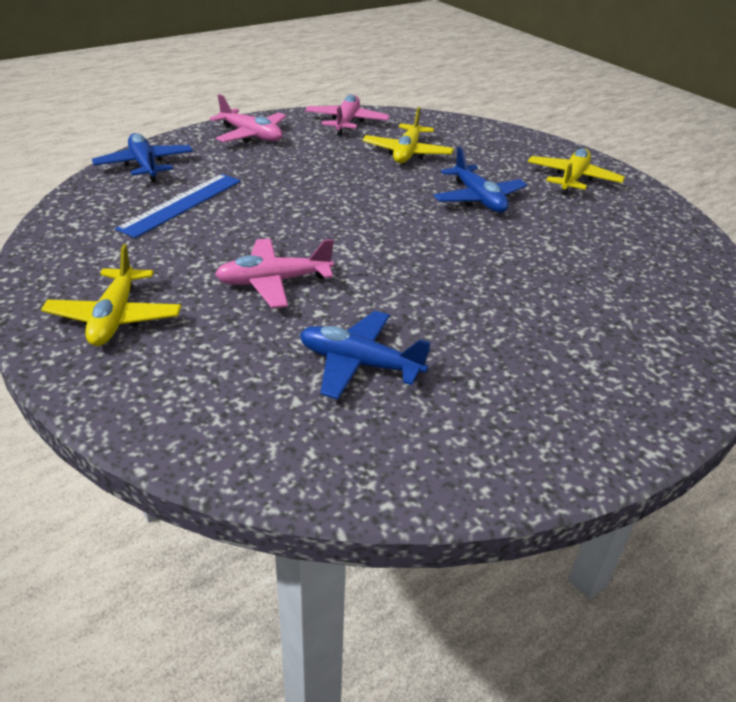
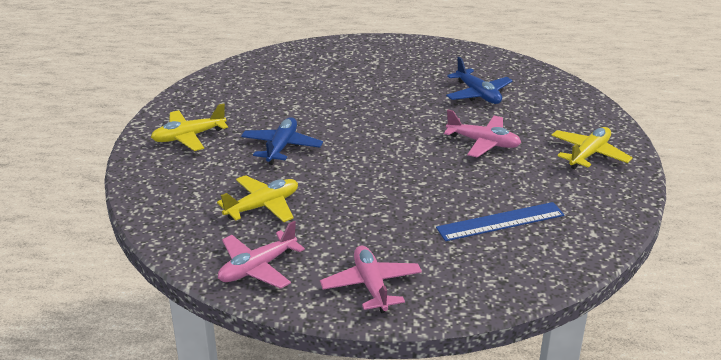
camera: 140 degrees left, 5 degrees down
(145, 165) = (505, 280): blue plane -> none

